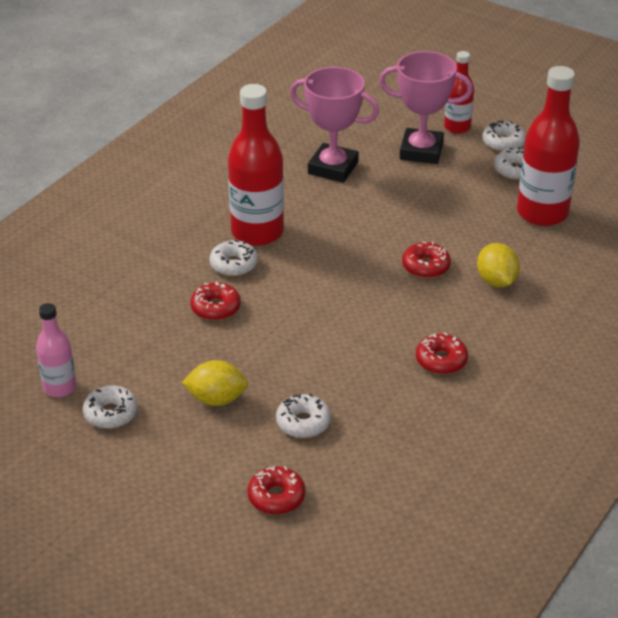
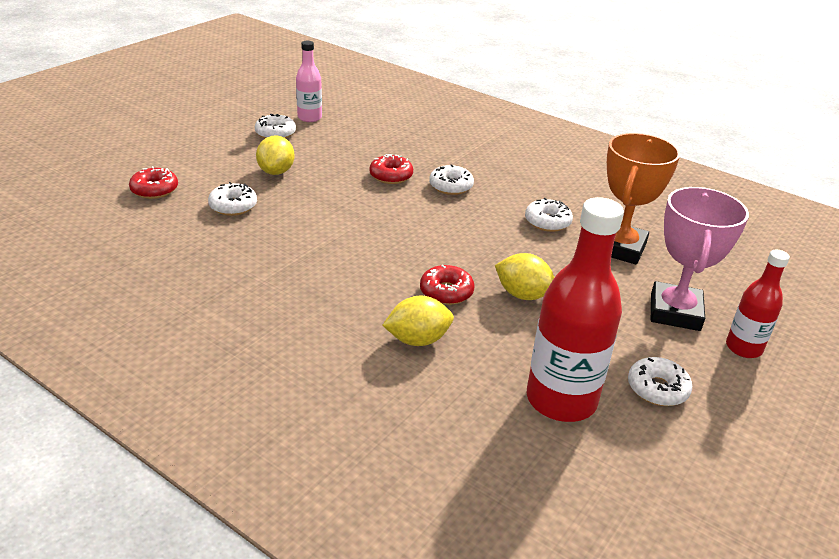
camera: 90 degrees right, 5 degrees down
(257, 232) = (500, 200): red bottle -> none
(333, 168) = (620, 248): pink trophy -> orange trophy
(418, 225) = (522, 295): none -> yellow lemon
(441, 360) = (291, 285): red donut -> none
(503, 143) = (722, 386): white donut -> white donut (547, 222)

